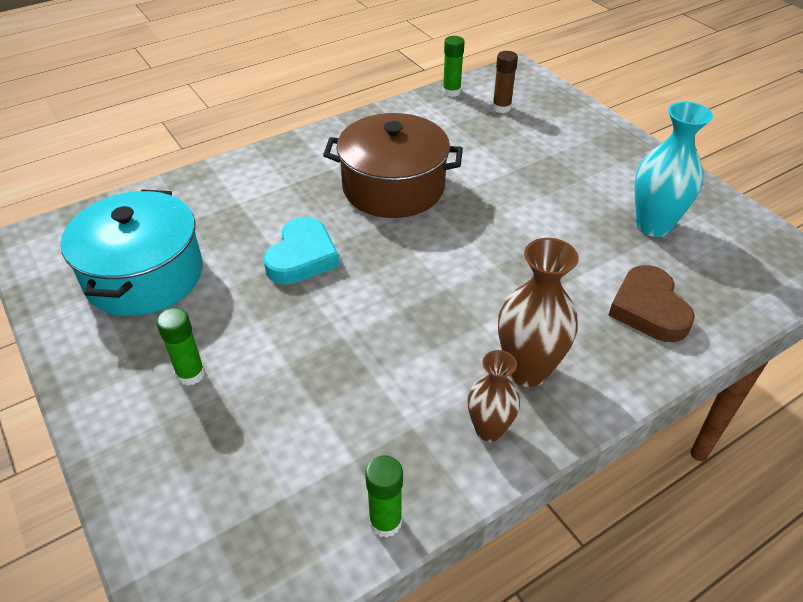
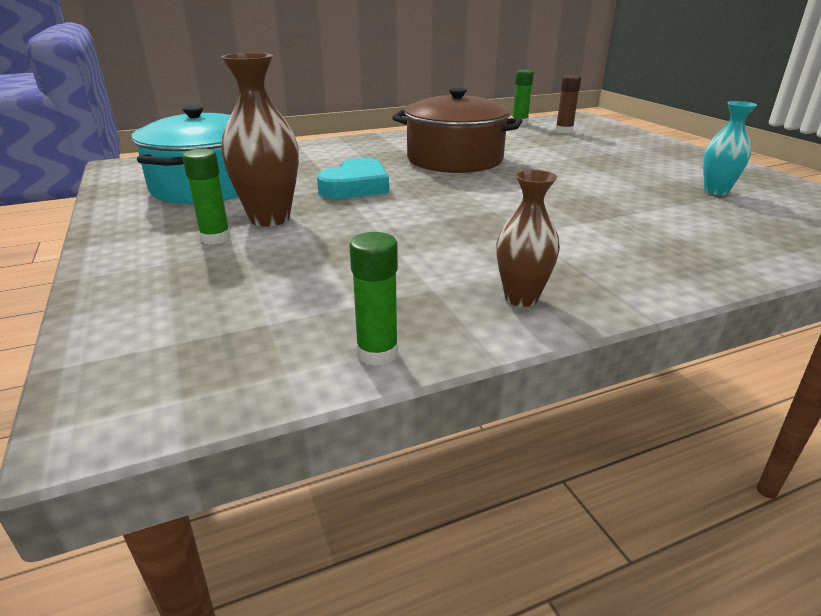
camera: 10 degrees right, 15 degrees down
(527, 370) = (572, 263): brown vase -> brown vase (270, 219)
(648, 309) = (715, 236): brown heart -> none
(653, 226) = (716, 191): turquoise vase -> turquoise vase, size x0.63

